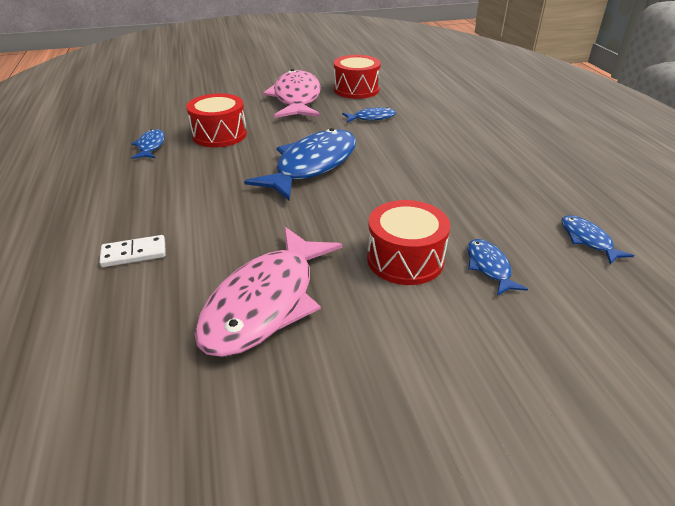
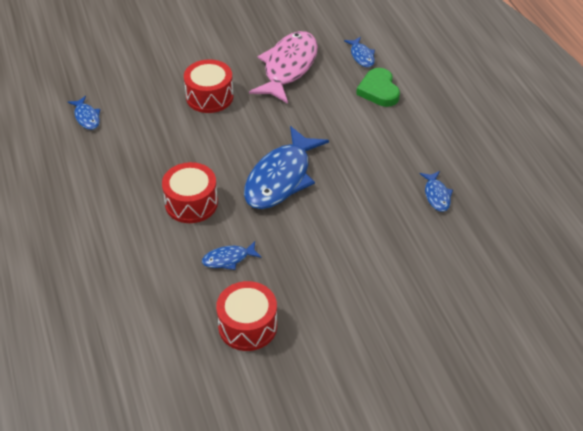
camera: 175 degrees right, 10 degrees up
(134, 253) = (379, 90): white domino -> green heart
(219, 135) = (380, 217): red drum -> red drum (191, 203)
(296, 98) = (320, 297): pink fish -> none
(489, 267) = (159, 94): blue fish -> blue fish (361, 56)

